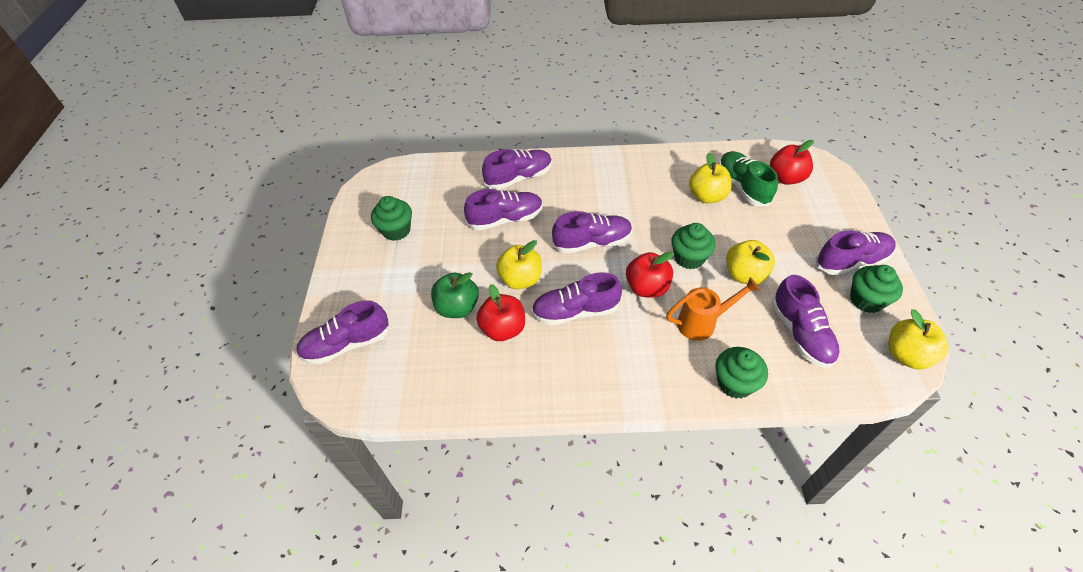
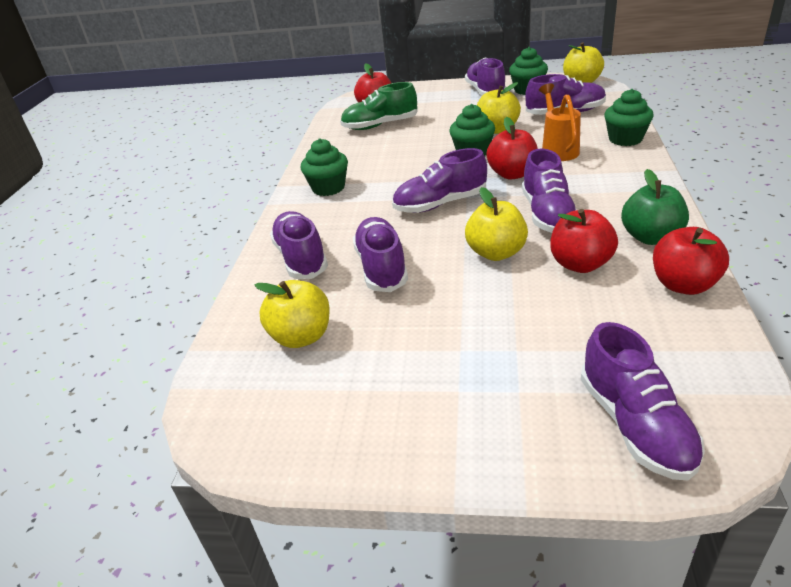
camera: 80 degrees left, 15 degrees down
(396, 230) = (373, 383): green cupcake -> green cupcake (328, 188)
(457, 308) = (547, 304): green apple -> green apple (651, 237)
(472, 390) = (683, 285): none -> red apple
(592, 242) = (440, 204): purple shoe -> purple shoe turned 105 degrees counterclockwise
(707, 196) = (387, 141): yellow apple -> yellow apple (301, 336)

